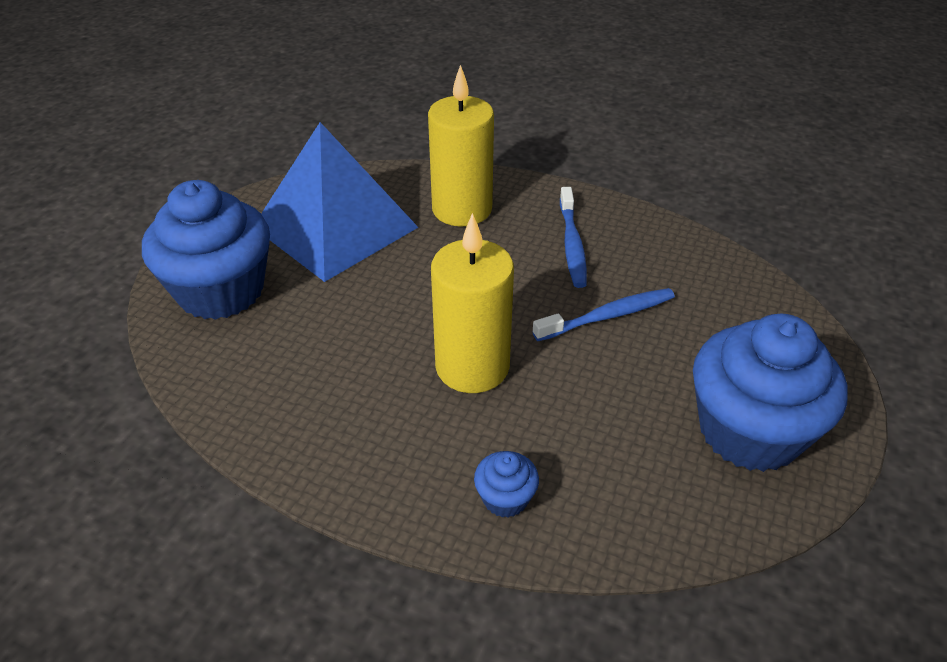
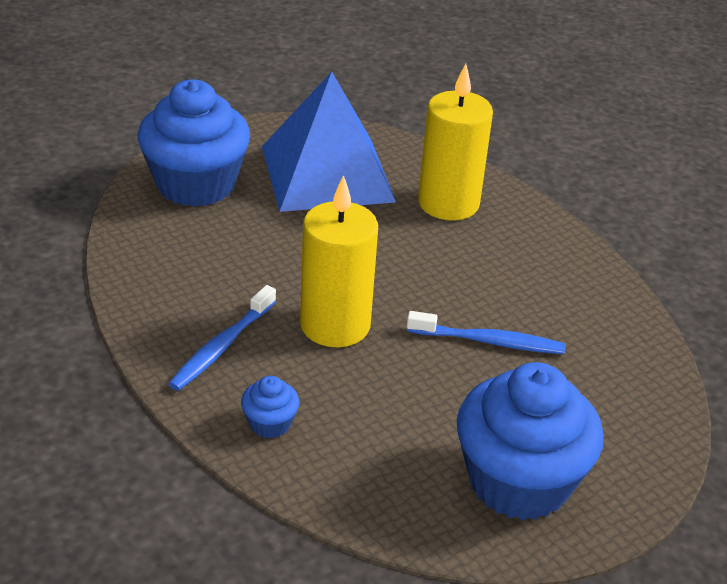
camera: 30 degrees right, 5 degrees down
(572, 244) = (519, 273): blue toothbrush -> blue toothbrush (222, 346)

